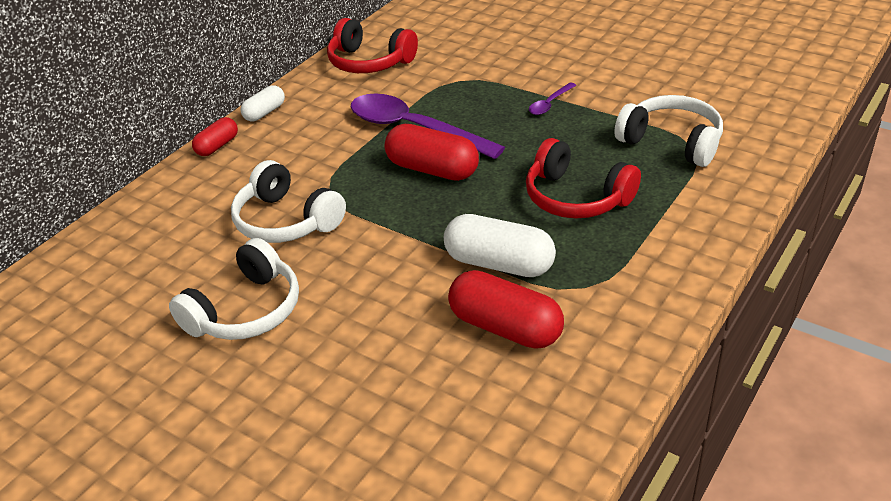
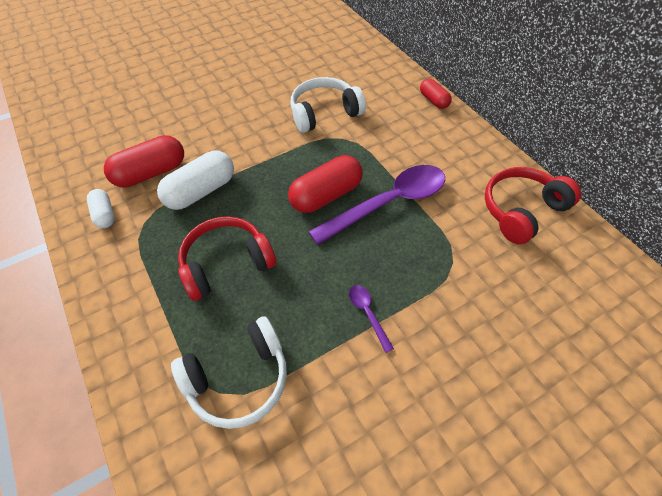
camera: 115 degrees right, 15 degrees up
(246, 311) = (260, 84): white headphones -> none
(264, 112) = (467, 130): white capsule -> white capsule (105, 214)

